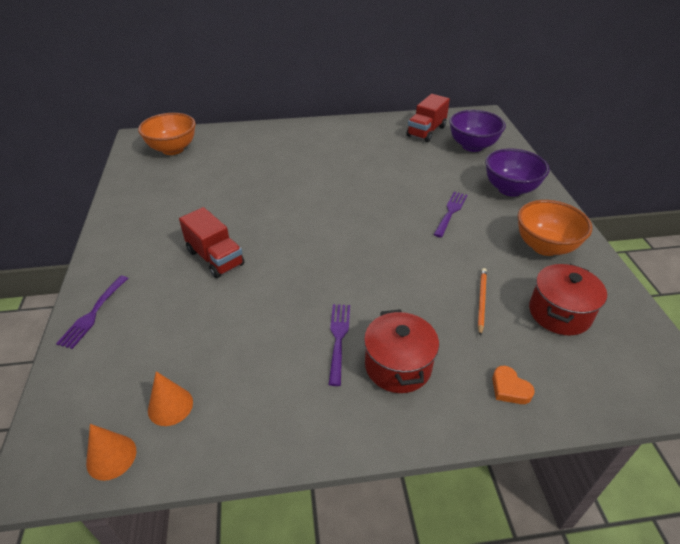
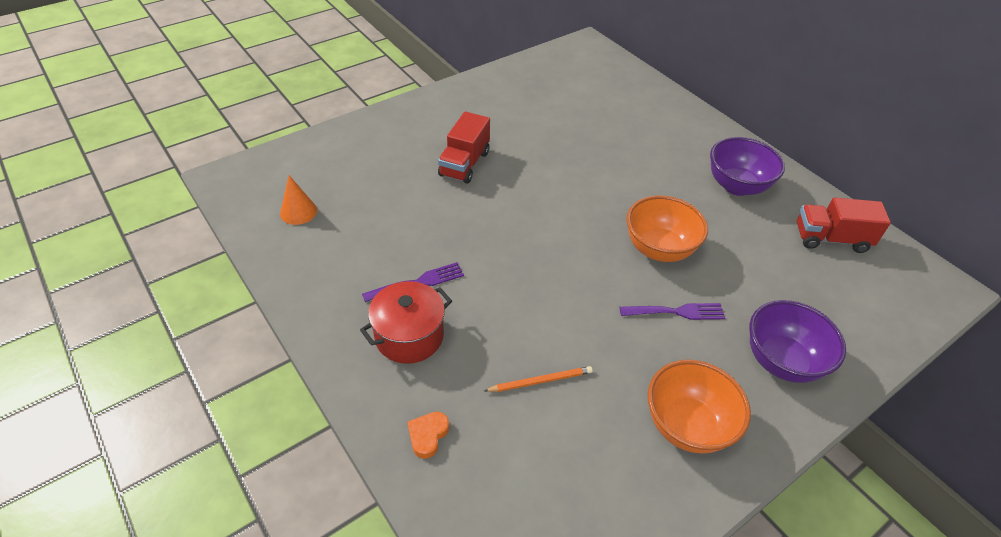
camera: 60 degrees right, 5 degrees up
(93, 313) = (361, 130): purple fork -> none
(111, 457) = (245, 204): orange cone -> none
(173, 149) = (590, 69): orange bowl -> orange bowl (659, 249)
(472, 146) = (846, 295): purple bowl -> purple bowl (736, 186)
(559, 313) = (570, 463): red pot -> none

